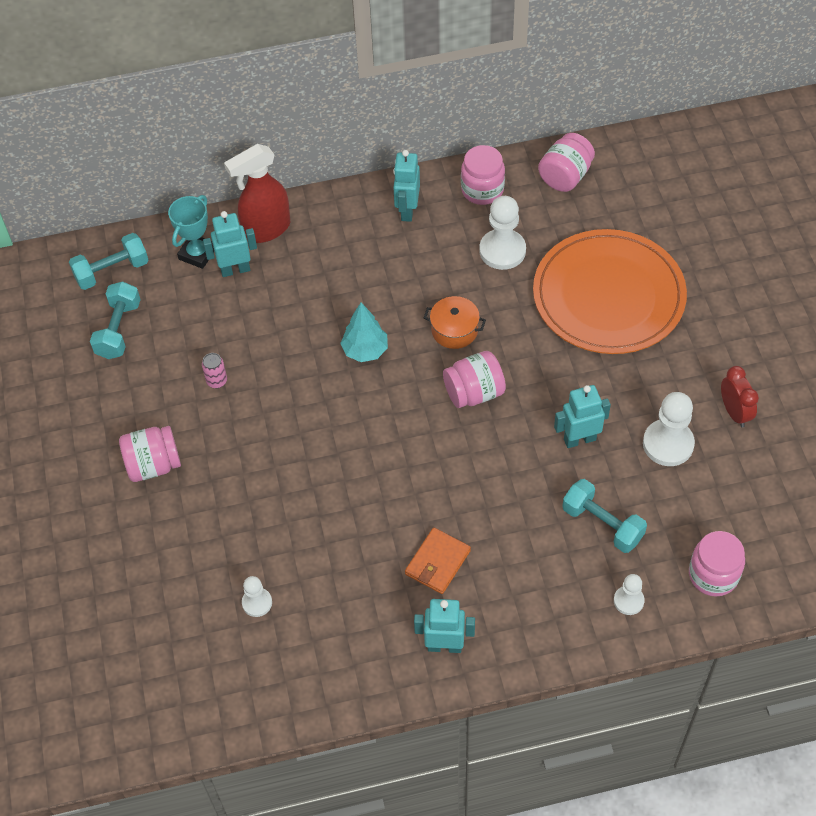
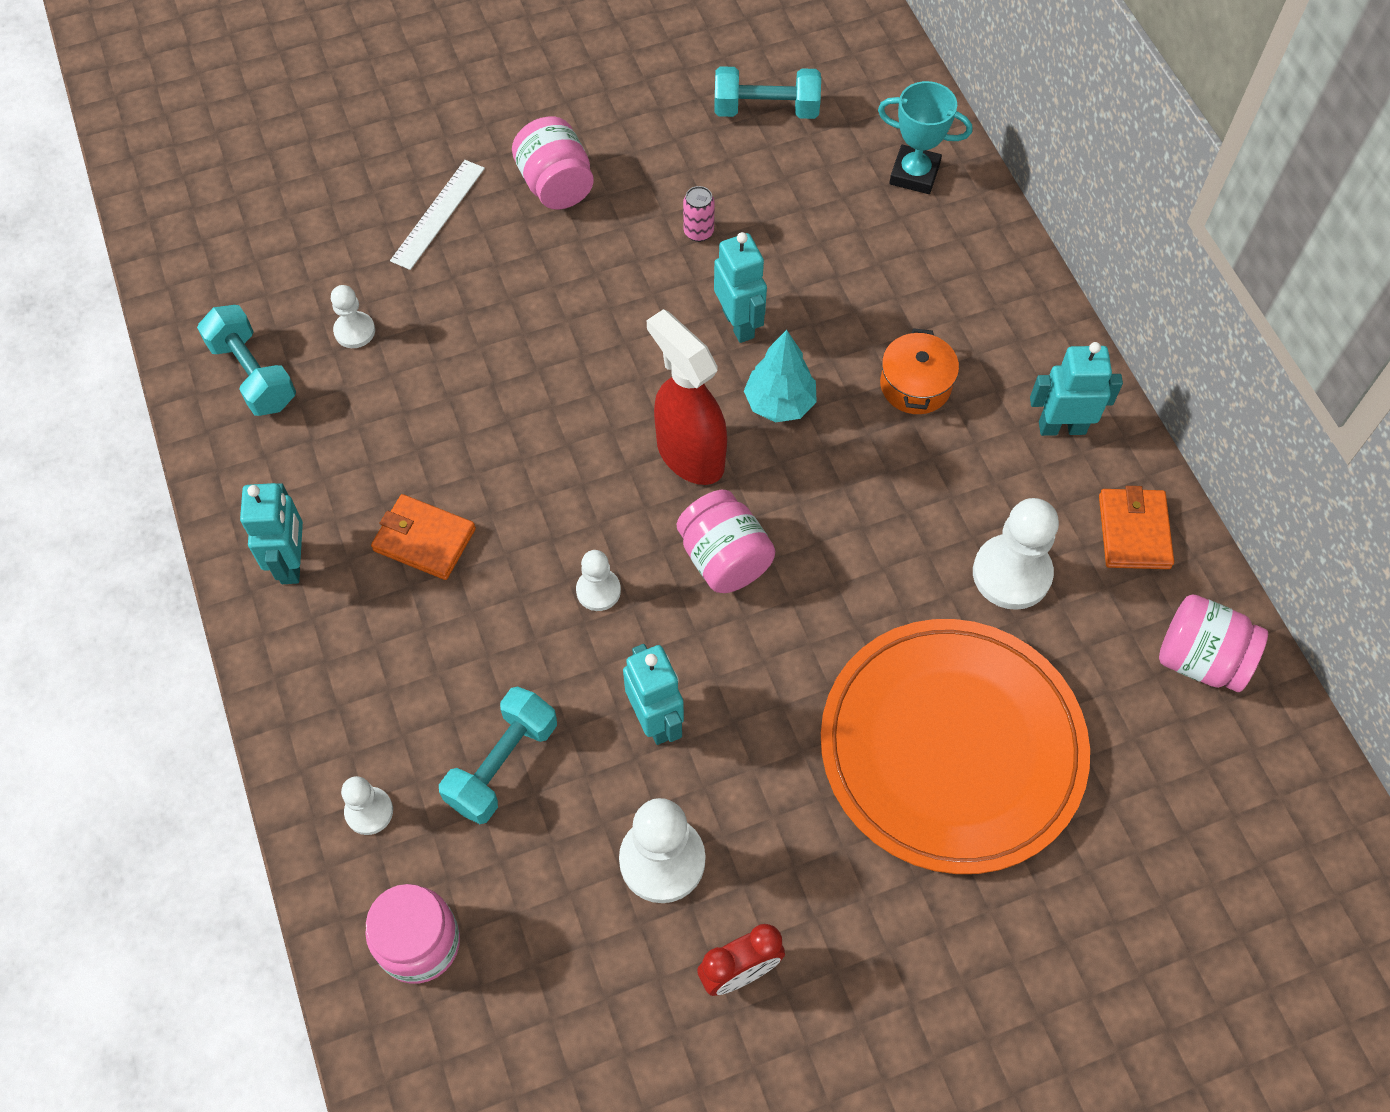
camera: 80 degrees right, 5 degrees up
(112, 271) = (863, 85): turquoise dumbbell -> turquoise dumbbell (253, 374)
(161, 543) = (438, 214): none -> white ruler
(235, 270) = (895, 222): turquoise robot -> turquoise robot (739, 324)
(266, 229) = (978, 248): red spray bottle -> red spray bottle (689, 454)
(454, 330) = (838, 519): orange pot -> orange pot (915, 385)
(482, 190) = (1134, 531): pink jar -> orange wallet
(488, 463) = (598, 591): none -> white pawn

